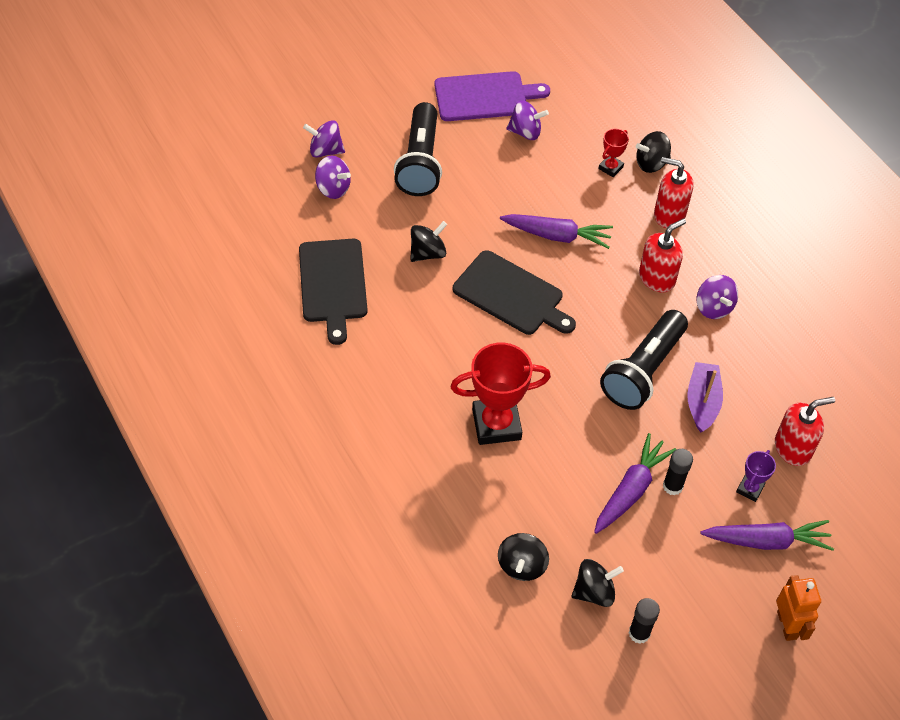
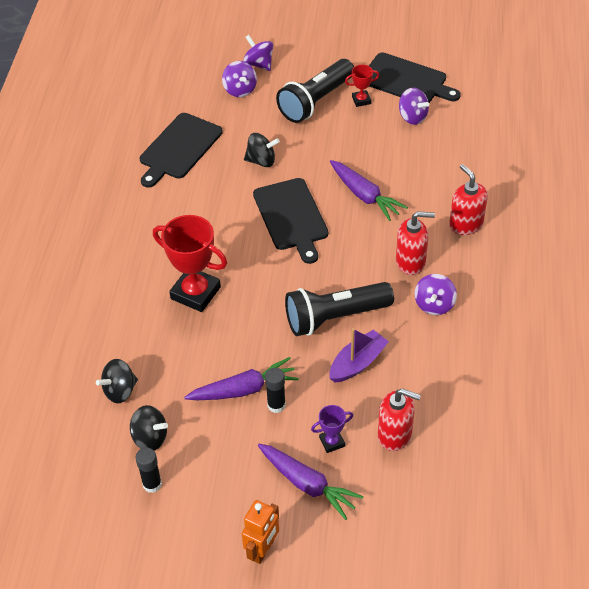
camera: 40 degrees right, 5 degrees down
(485, 97) = (406, 80): purple cutting board -> black cutting board
(610, 168) = (453, 171): red trophy -> red trophy (361, 100)
(651, 163) = (488, 183): black spinning top -> none

